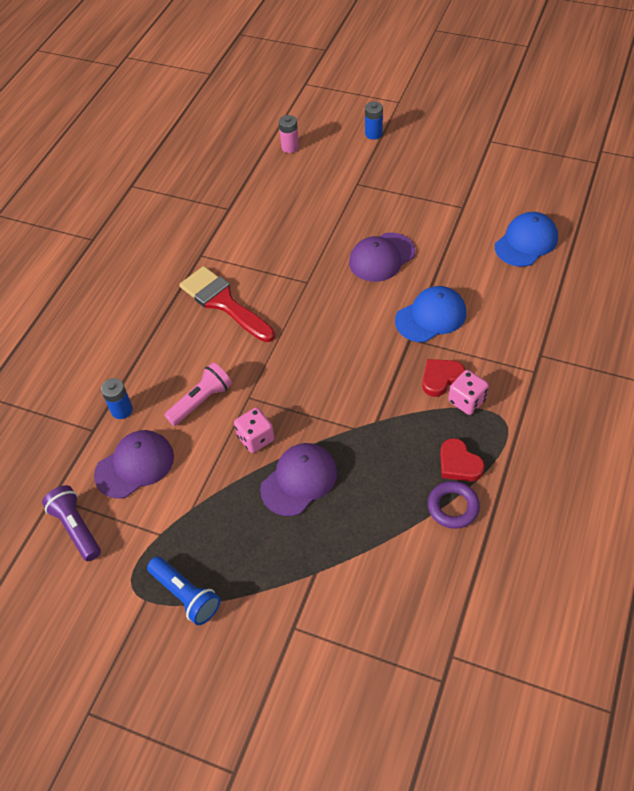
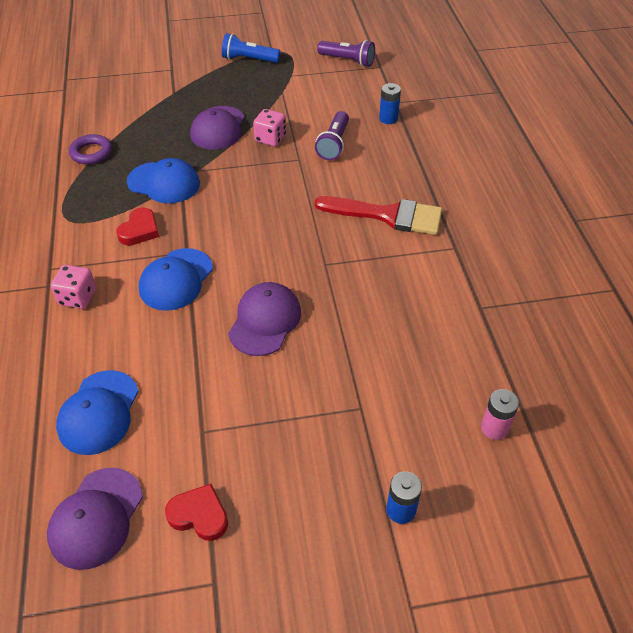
camera: 145 degrees right, 5 degrees down
(135, 465) = (344, 96): purple cap -> purple cap (96, 518)
(201, 401) = (334, 144): pink flashlight -> purple flashlight
(394, 426) = (164, 183): none -> blue cap
(459, 464) = (97, 178): red heart -> red heart (199, 515)
(467, 401) = (108, 222): pink dice -> pink dice (78, 297)

